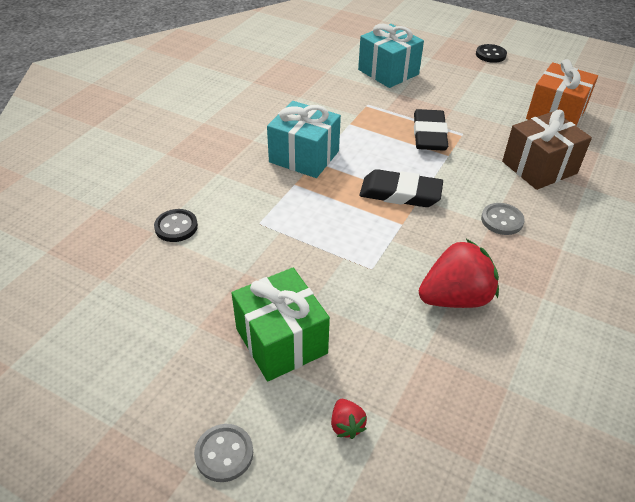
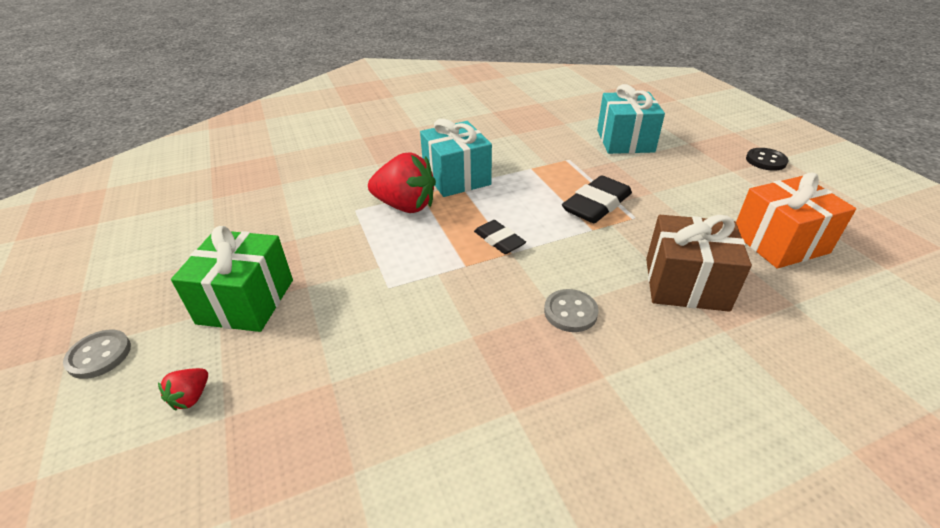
camera: 40 degrees right, 5 degrees down
(176, 227) = (299, 186): black button -> none
(400, 193) = (499, 240): black eraser -> black eraser, size x0.62
(455, 298) = (424, 354): red strawberry -> red strawberry (405, 206)

